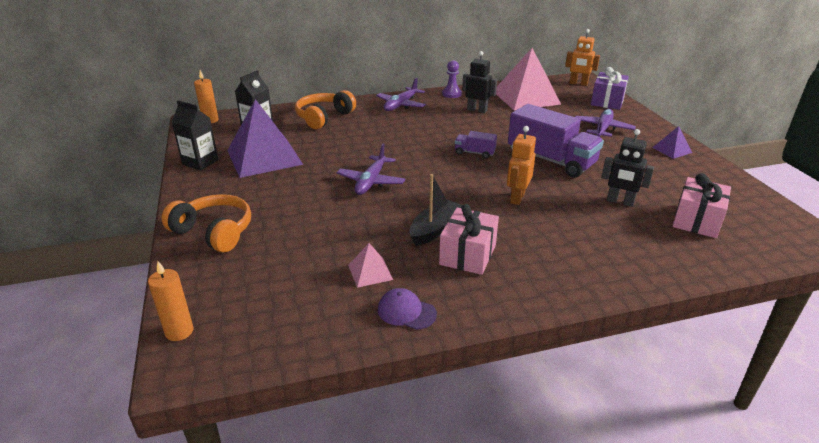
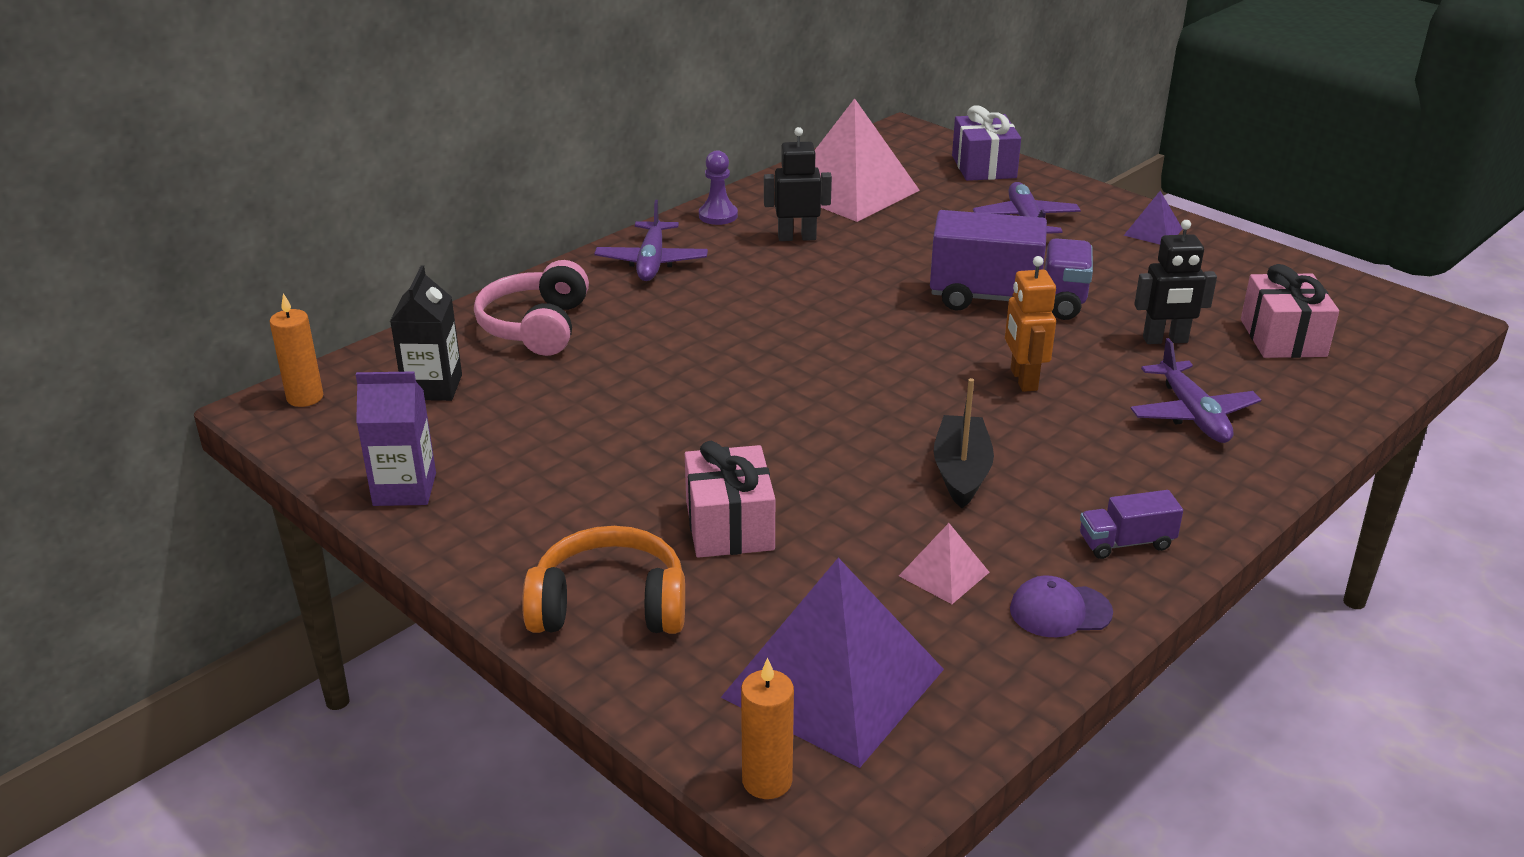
camera: 30 degrees left, 0 degrees up
(200, 162) = (404, 489): black carton -> purple carton
(264, 157) = (521, 439): purple pyramid -> purple pyramid (833, 683)
(324, 117) = (536, 327): orange headphones -> pink headphones
(371, 182) = (771, 425): purple plane -> purple plane (1192, 414)
(468, 254) = (1050, 494): pink gift -> pink gift (729, 526)
(474, 153) = (879, 320): purple truck -> purple truck (1126, 543)
(578, 84) = (907, 142): orange robot -> none

